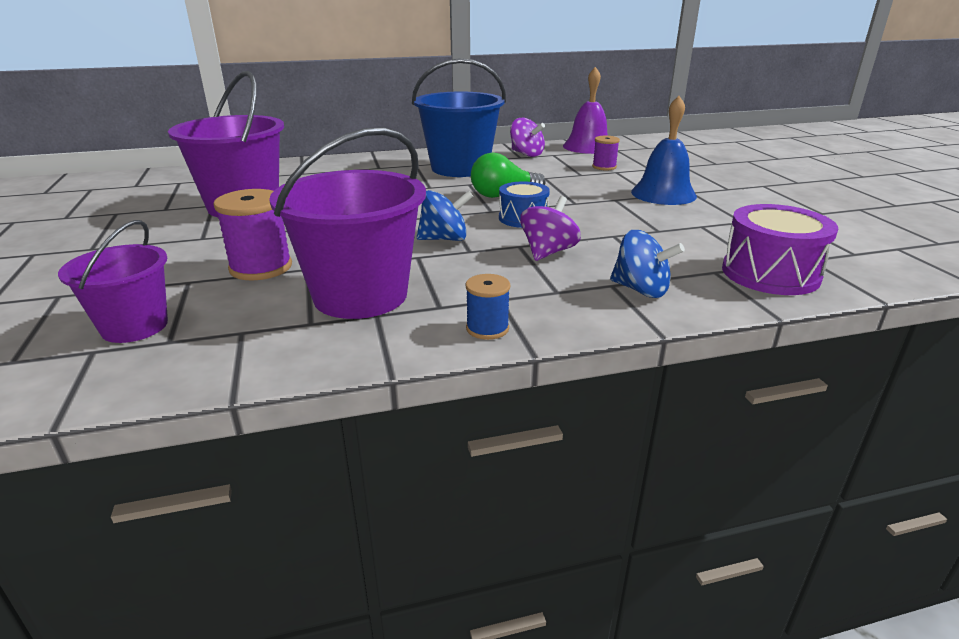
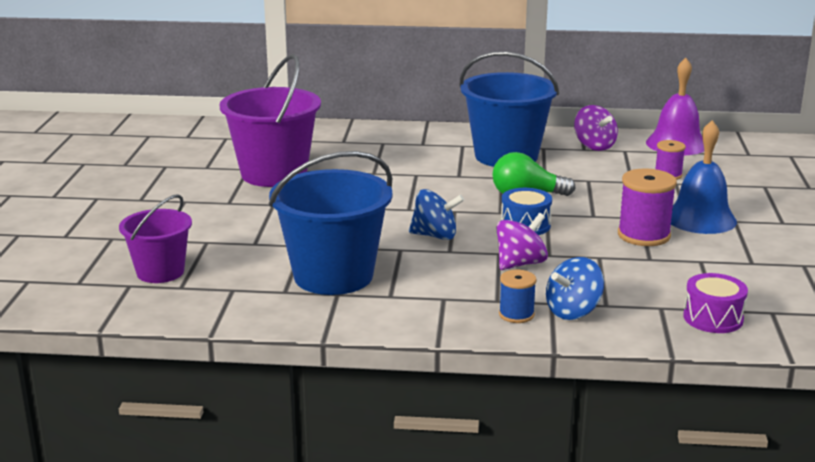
camera: 20 degrees right, 5 degrees down
(261, 267) = (266, 238): purple spool -> purple spool (643, 235)
(360, 295) = (333, 276): purple bucket -> blue bucket
(487, 328) = (416, 319): blue spool -> blue spool (516, 314)
(641, 290) = (573, 311): blue spinning top -> blue spinning top turned 90 degrees clockwise
(770, 273) = (713, 318): purple drum -> purple drum, size x0.65

